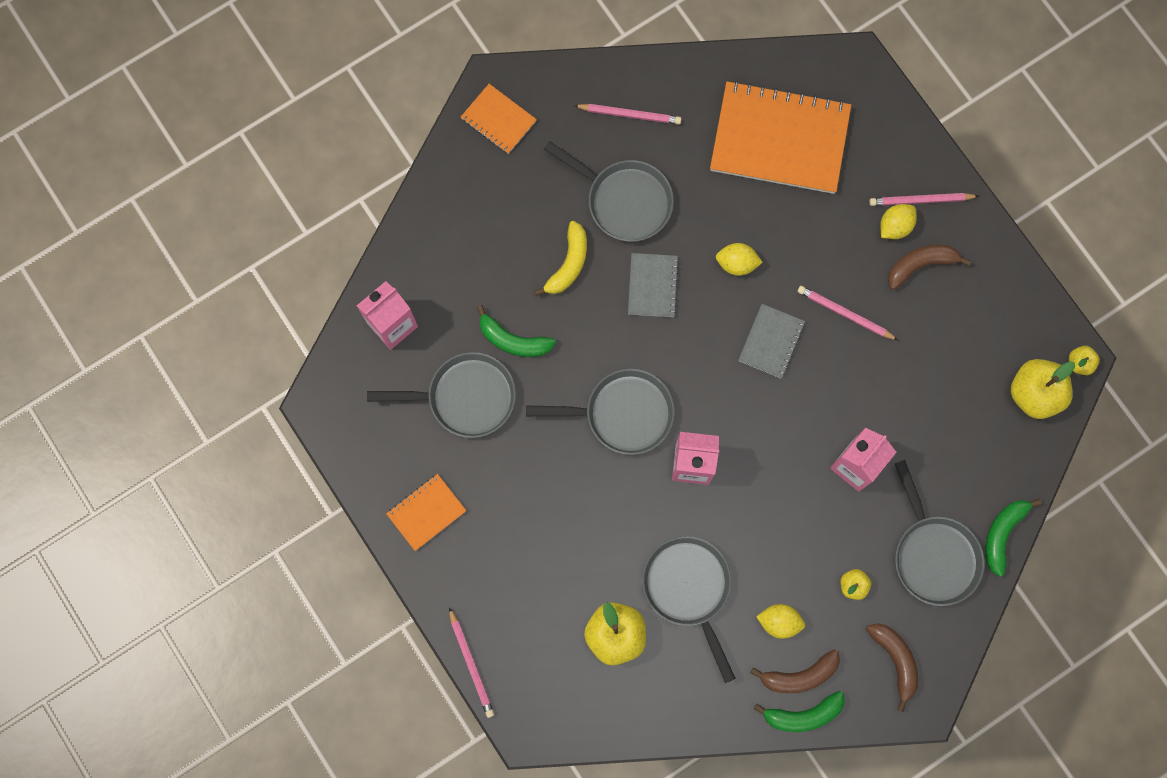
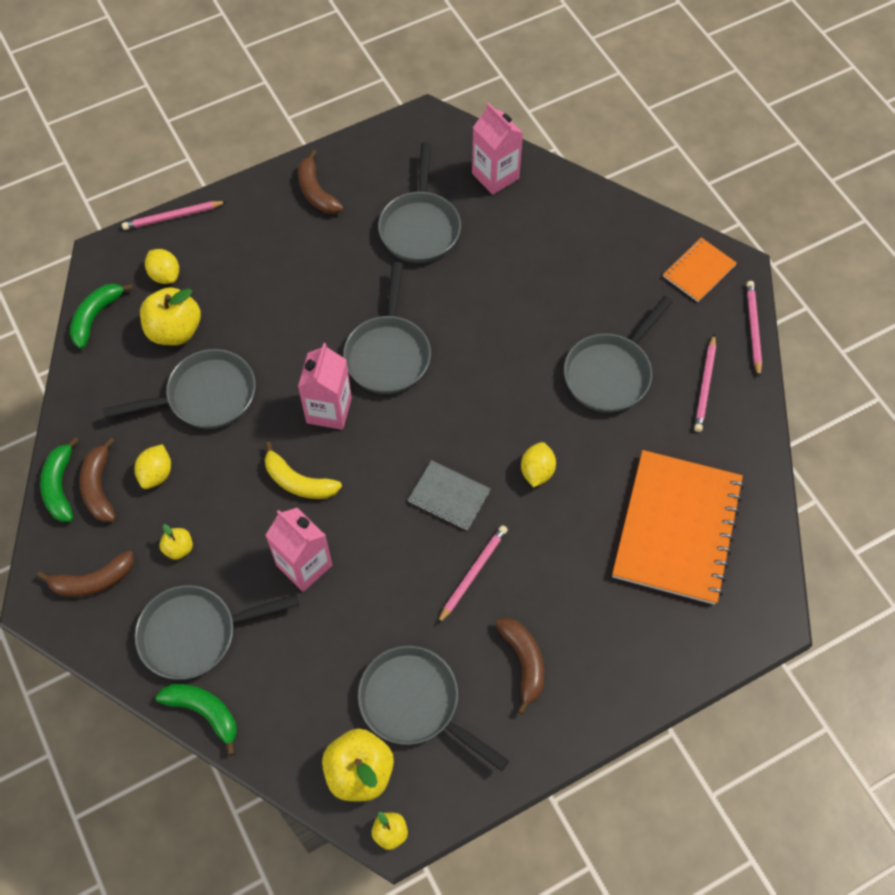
camera: 95 degrees right, 15 degrees down
(426, 512) = (316, 192): orange notebook -> brown banana
(513, 340) = (471, 268): green banana -> green banana (96, 317)
(568, 264) = (546, 319): yellow banana -> yellow banana (298, 482)
(652, 286) = (518, 391): grey notebook -> none
(895, 226) = (571, 639): yellow lemon -> yellow lemon (165, 275)
(921, 200) = (601, 672): pink pencil -> pink pencil (753, 328)
(969, 353) = (415, 703): none -> grey pan

